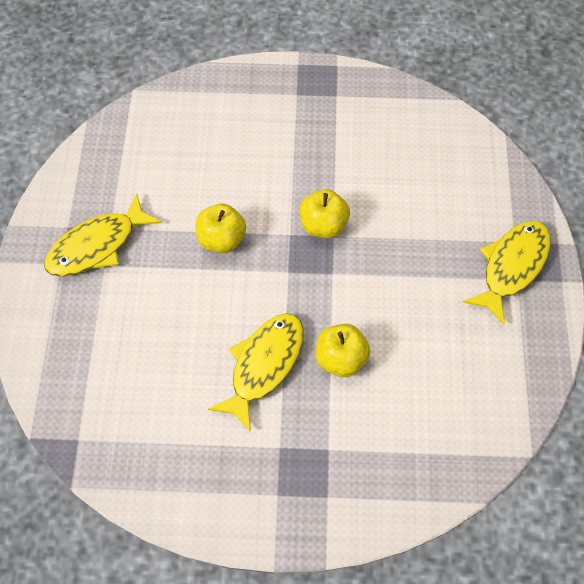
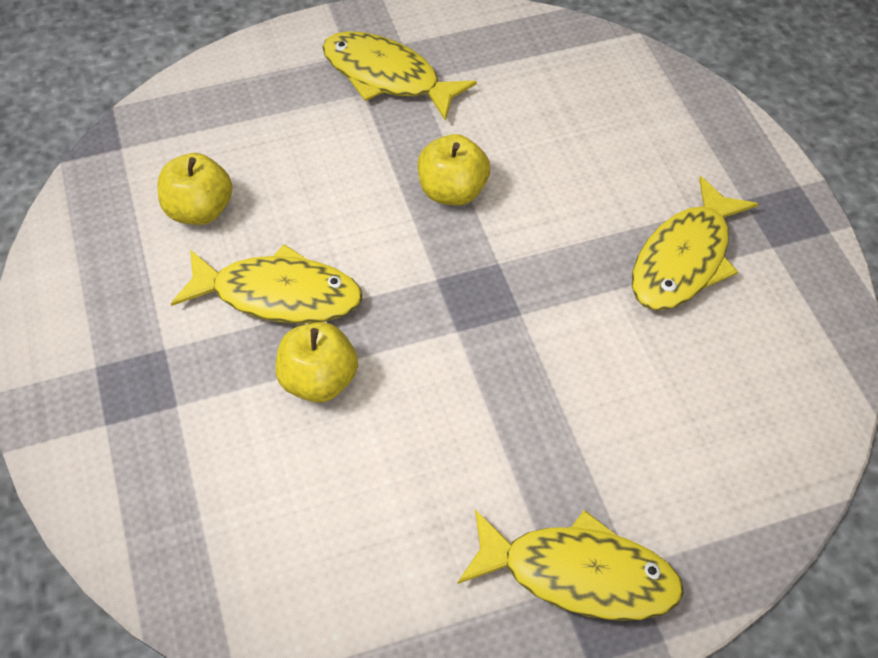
camera: 70 degrees right, 5 degrees down
(323, 226) = (531, 297): yellow apple -> yellow apple (199, 210)
(328, 140) = (684, 259): none -> yellow fish

